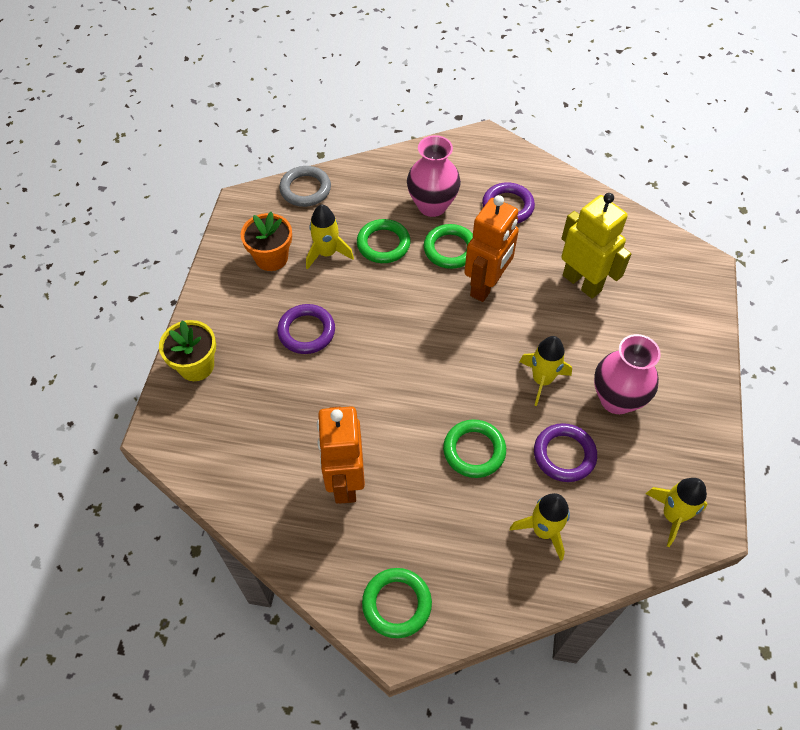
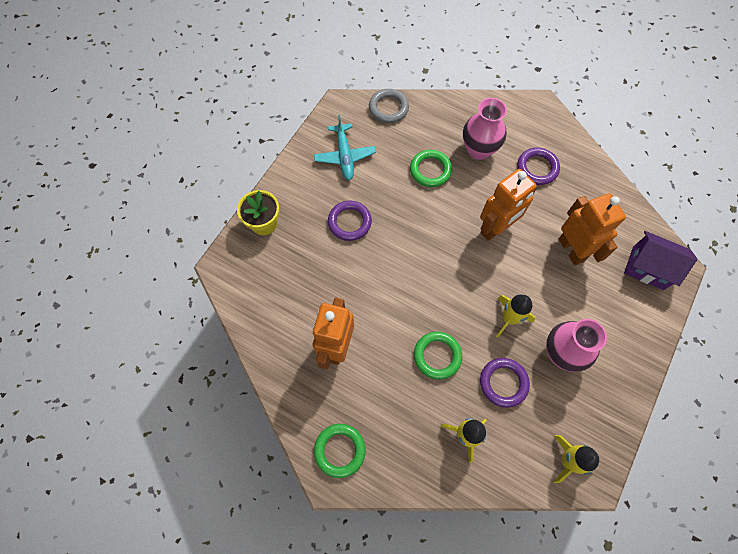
camera: 20 degrees right, 10 degrees up
(271, 258) = (344, 156): orange flower pot -> turquoise plane
(327, 253) = (386, 165): yellow rocket -> none
(450, 249) = (479, 190): green ring -> none
(582, 283) = (571, 250): yellow robot -> orange robot
(673, 276) = (648, 268): none -> purple house

